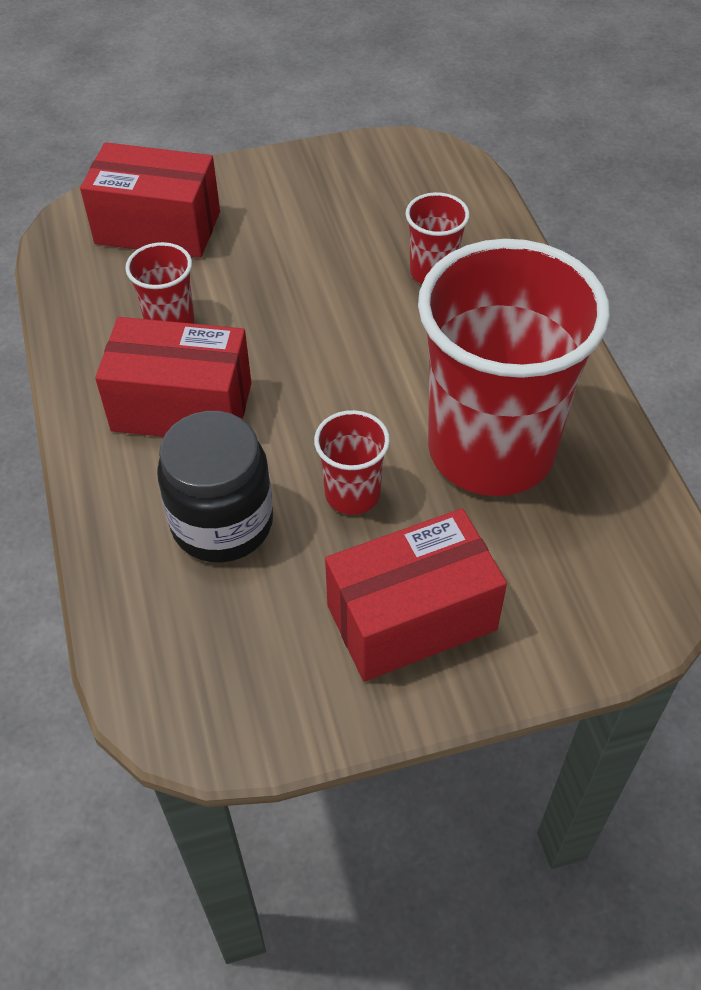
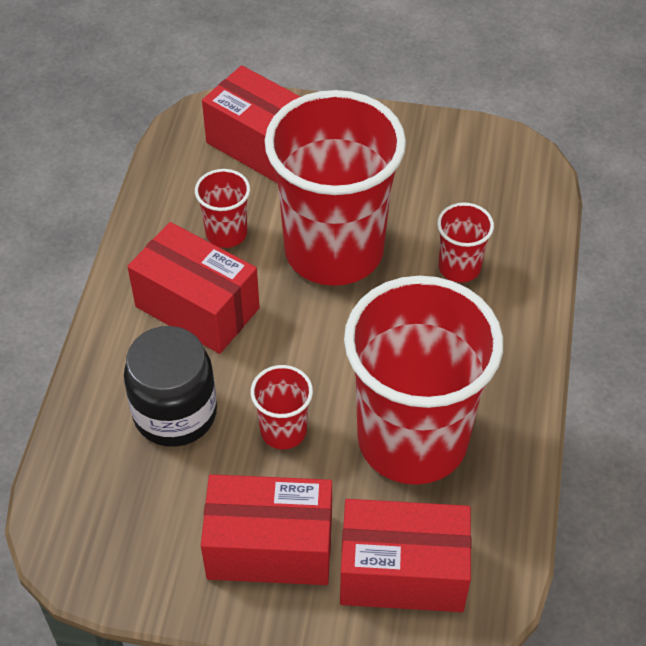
camera: 25 degrees right, 0 degrees up
(296, 300) = (334, 250): none -> red cup
(565, 583) = (402, 572): none -> red box

